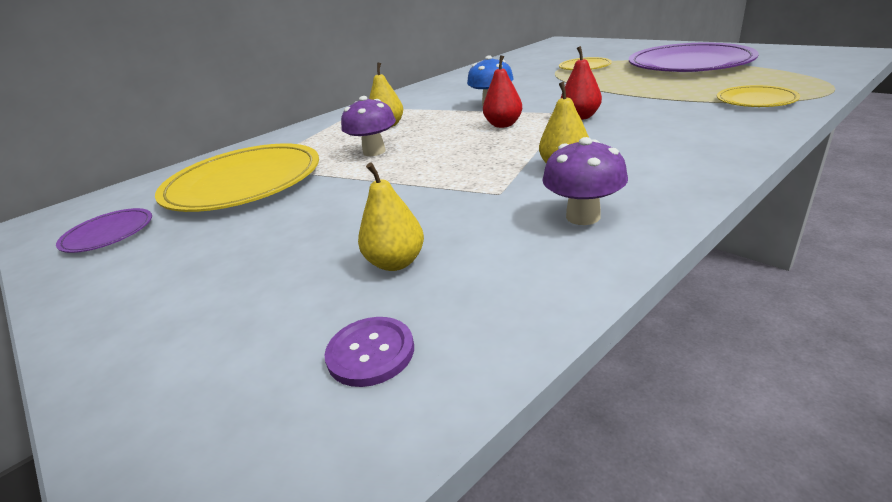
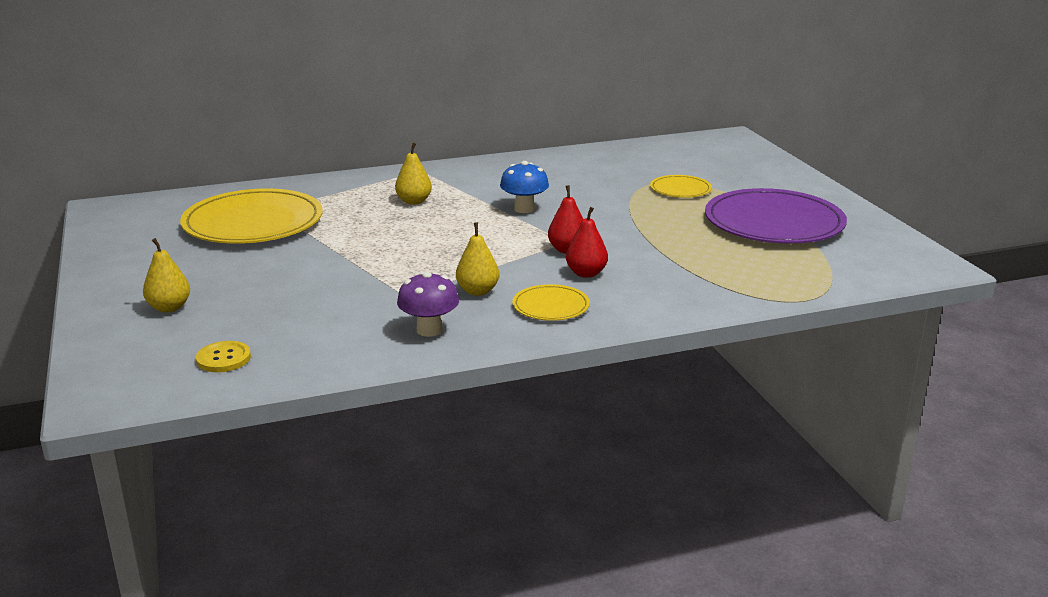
camera: 20 degrees right, 5 degrees down
(108, 233) = (138, 236): purple plate -> none
(370, 353) = (223, 358): purple button -> yellow button
(374, 152) = (371, 227): purple mushroom -> none
(396, 262) = (286, 318): yellow pear -> yellow pear (169, 308)
(503, 125) = (499, 235): red pear -> red pear (586, 273)
(756, 100) = (728, 285): yellow plate -> yellow plate (551, 306)

